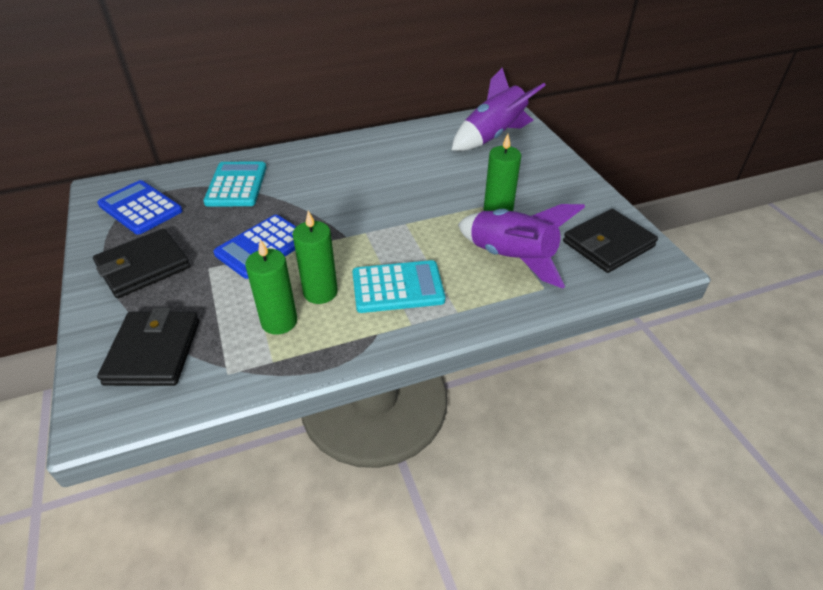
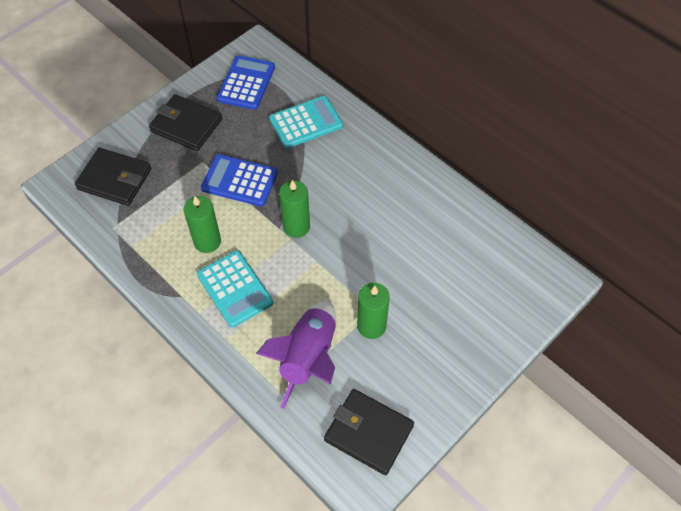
camera: 65 degrees right, 15 degrees up
(153, 352) = (115, 179): black wallet -> black wallet turned 45 degrees clockwise
(279, 321) = (168, 232): green candle -> green candle (296, 227)
(493, 137) = (502, 280): purple rocket -> none

